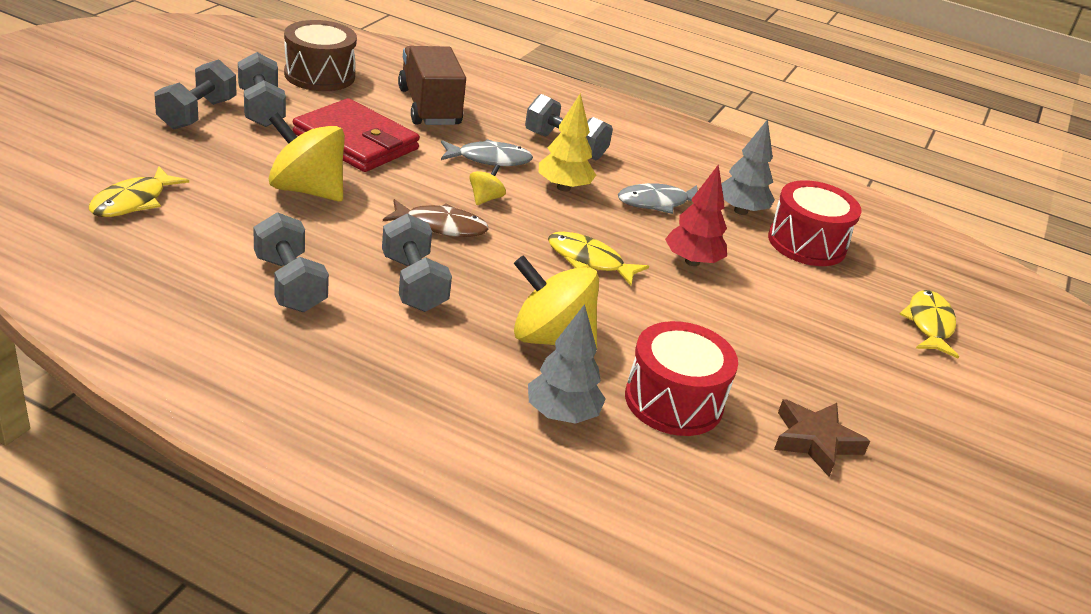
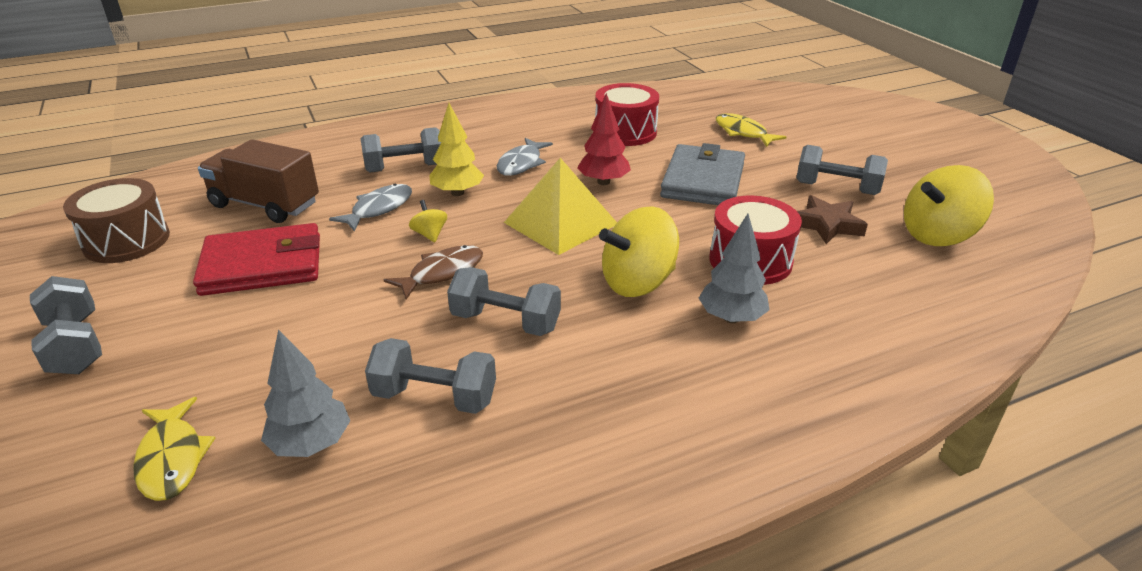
camera: 45 degrees left, 0 degrees up
(261, 109) = (129, 299): grey dumbbell -> grey dumbbell (836, 188)
(307, 190) = (301, 326): yellow spinning top -> yellow spinning top (937, 235)
(589, 261) = (560, 223): yellow fish -> yellow pyramid
(740, 211) = (566, 138): grey tree -> grey tree (311, 444)
(783, 325) = (702, 181): none -> grey wallet

